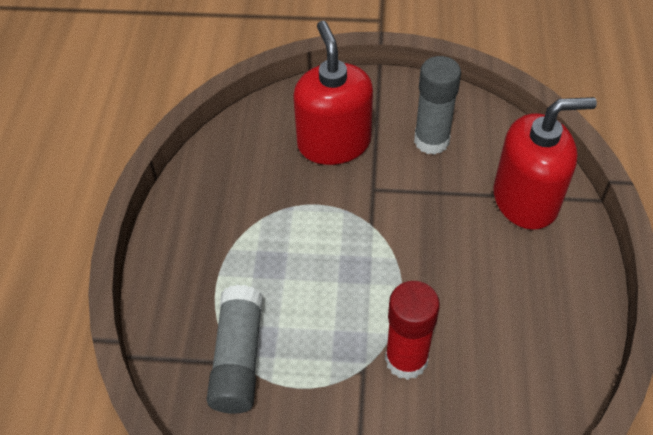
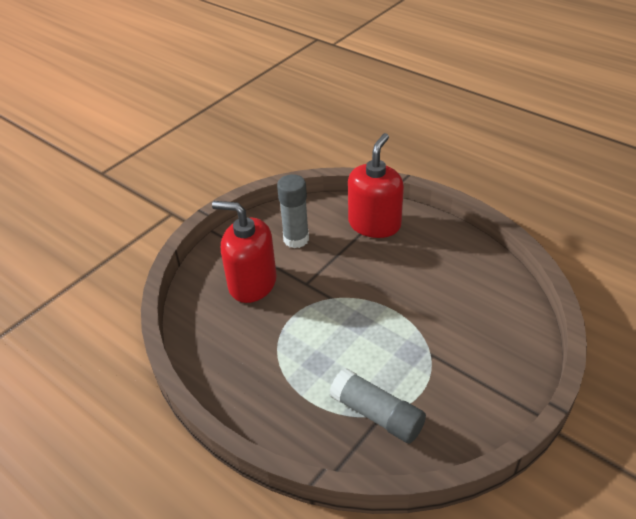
camera: 55 degrees left, 10 degrees down
(406, 359) = (439, 330): red glue stick -> none

